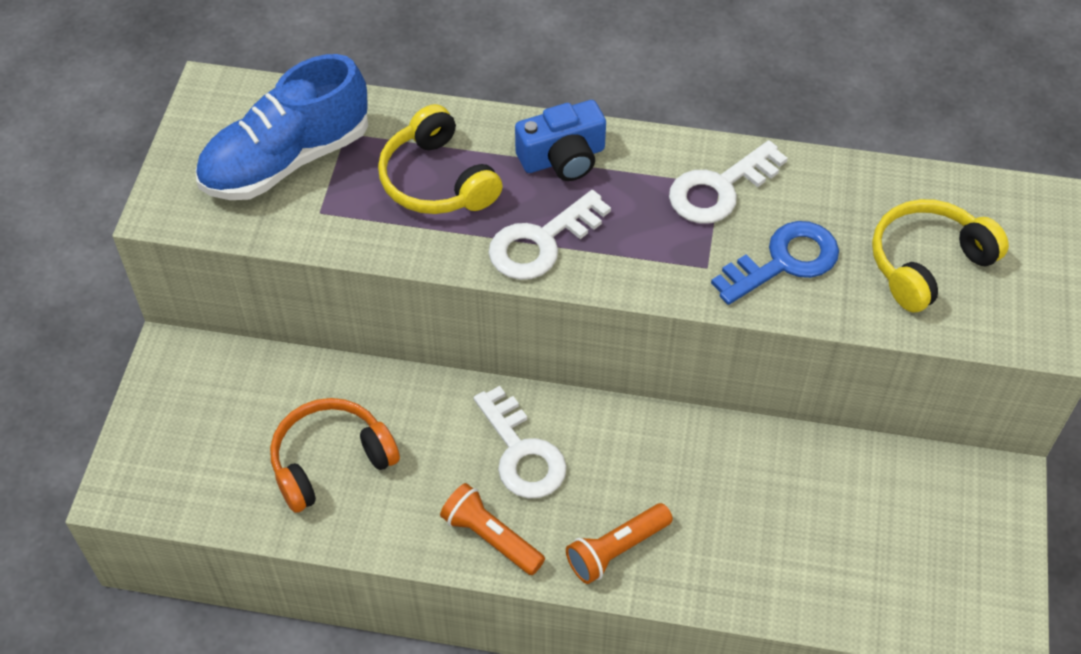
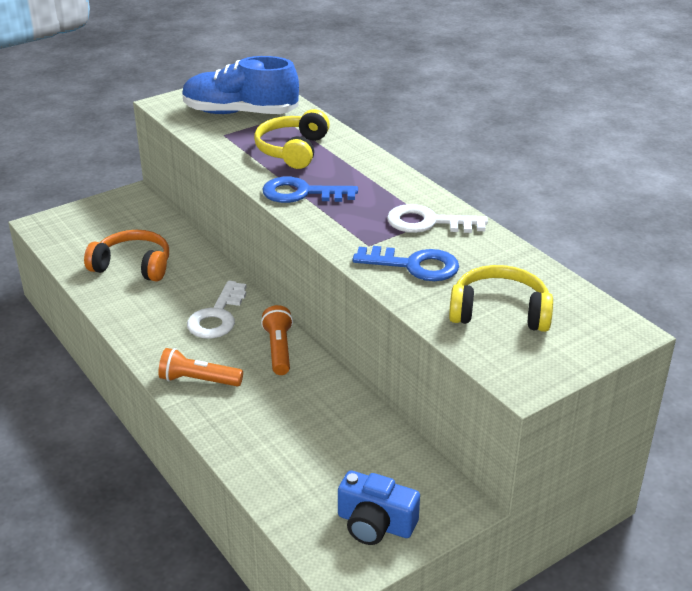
camera: 45 degrees right, 20 degrees down
(491, 537) = (151, 336): orange flashlight -> orange flashlight (279, 349)
(541, 242) = (301, 193): white key -> blue key
(563, 158) = (366, 172): blue camera -> blue camera (375, 524)

